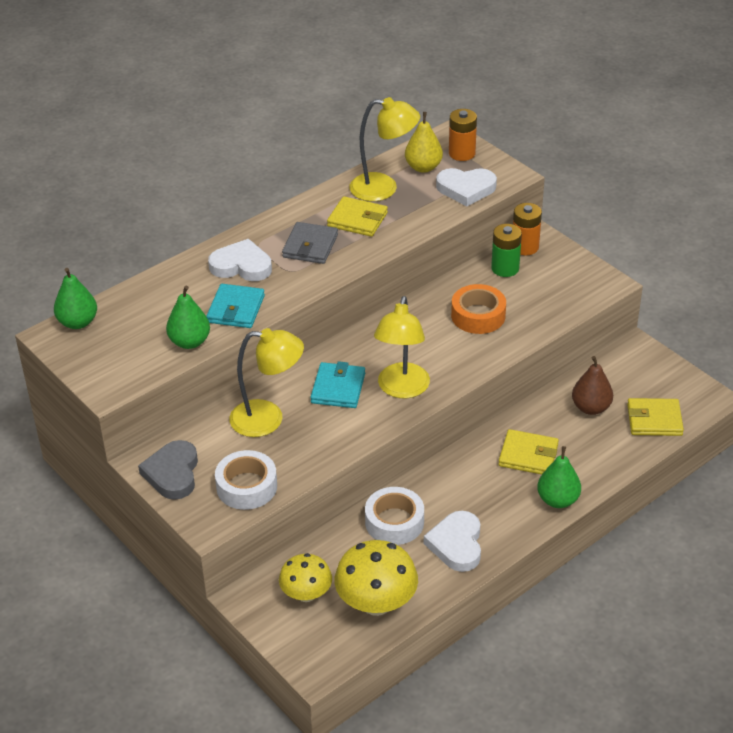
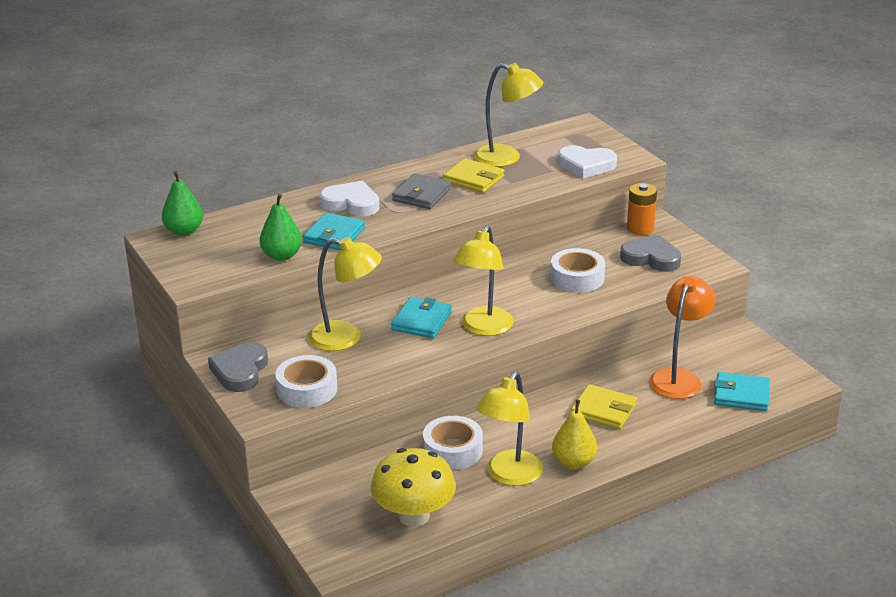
camera: 10 degrees right, 10 degrees down
(306, 594) = (347, 499): yellow mushroom -> none
(423, 167) = (550, 145): yellow pear -> yellow pear (573, 462)
(456, 544) = (509, 476): white heart -> yellow lamp
(462, 153) = (591, 138): orange battery -> none
(478, 316) = (577, 278): orange tape -> white tape
(505, 268) = (615, 243): green battery -> none
(544, 282) = (651, 258): none -> grey heart
(558, 500) = (623, 451): green pear -> none
(591, 408) = (678, 378): brown pear -> orange lamp
(654, 420) = (741, 395): yellow wallet -> turquoise wallet

